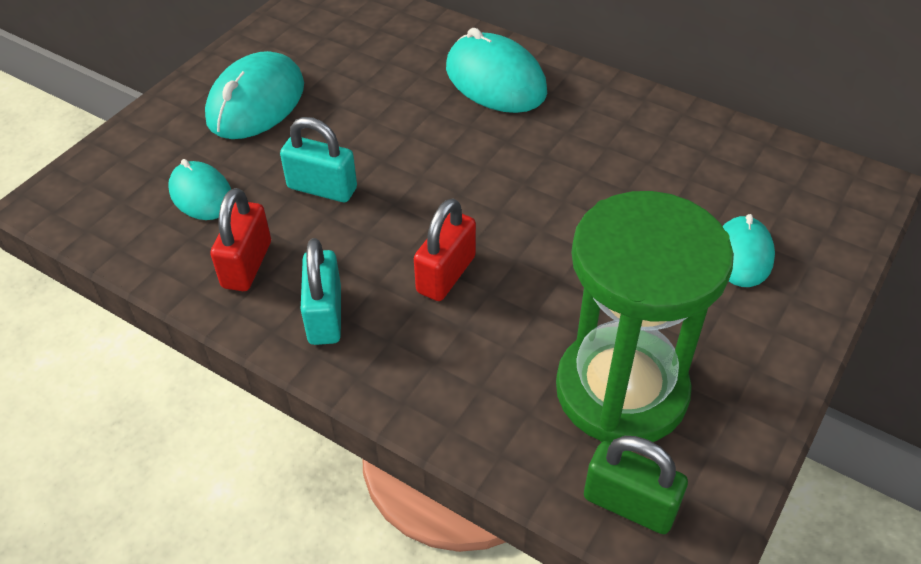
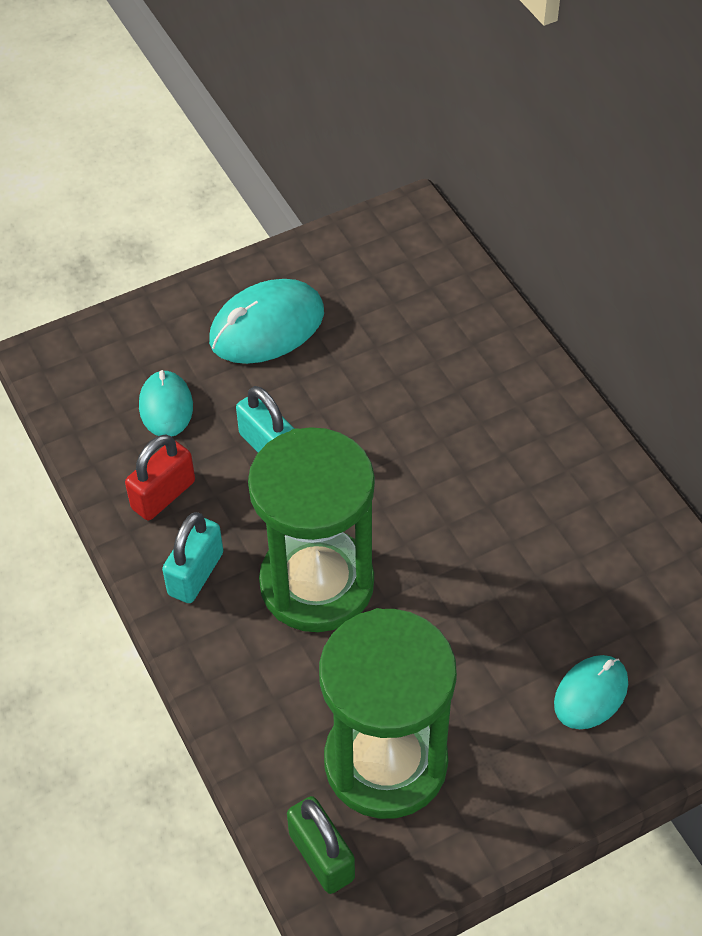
camera: 30 degrees right, 5 degrees up
(446, 274) = (317, 583): red padlock -> green hourglass
(495, 80) = (501, 398): turquoise mouse -> none

